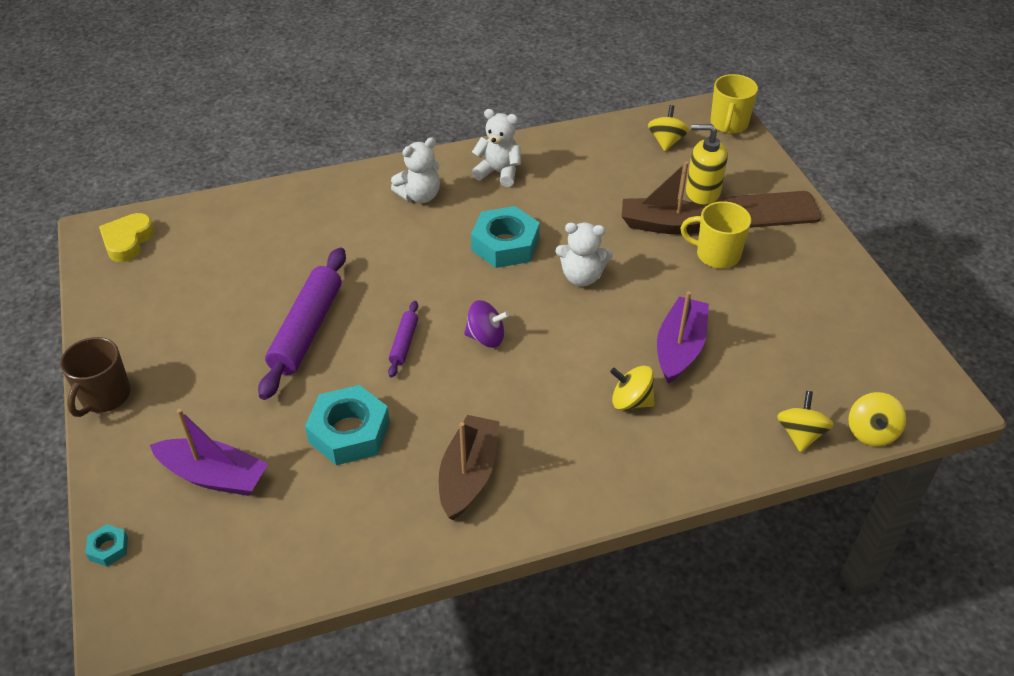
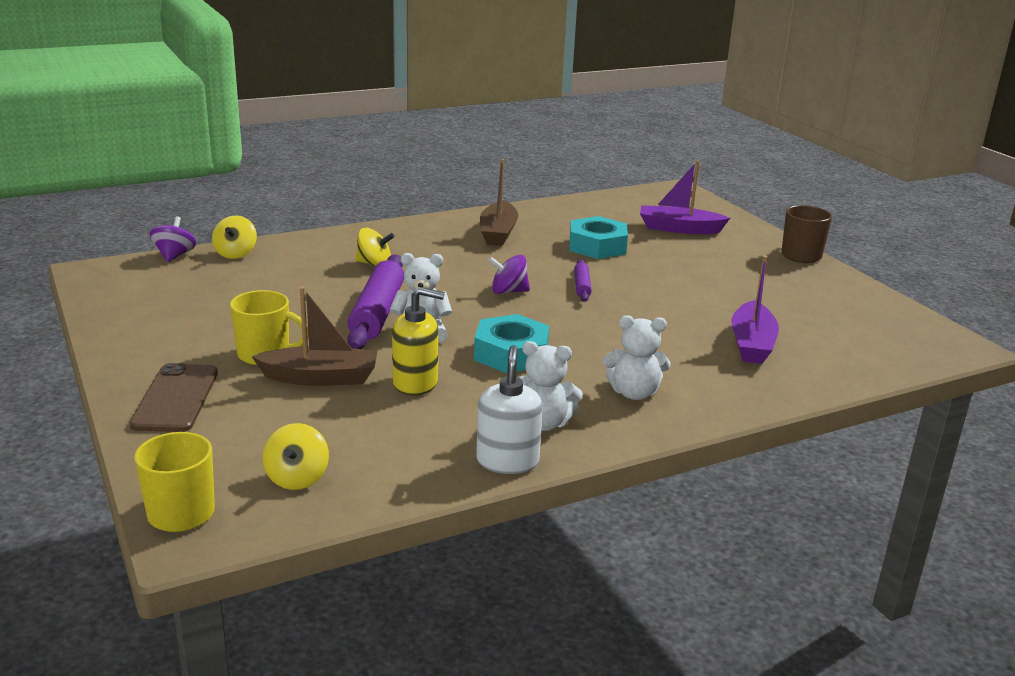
camera: 170 degrees right, 20 degrees down
(108, 548) = (717, 207): turquoise nut -> none
(128, 241) = (918, 340): yellow heart -> none
(307, 330) = (675, 290): purple rolling pin -> purple rolling pin (377, 313)
(420, 196) = (634, 393): white teddy bear -> white teddy bear turned 135 degrees counterclockwise
(531, 145) = (507, 461): none -> white soap dispenser
(679, 348) = (325, 291): purple boat -> purple boat (751, 344)
(702, 193) = (262, 413): yellow soap dispenser -> yellow soap dispenser (416, 383)
(771, 210) = (176, 398): brown phone -> brown phone turned 75 degrees counterclockwise
(871, 432) = (174, 256): yellow spinning top -> purple spinning top

